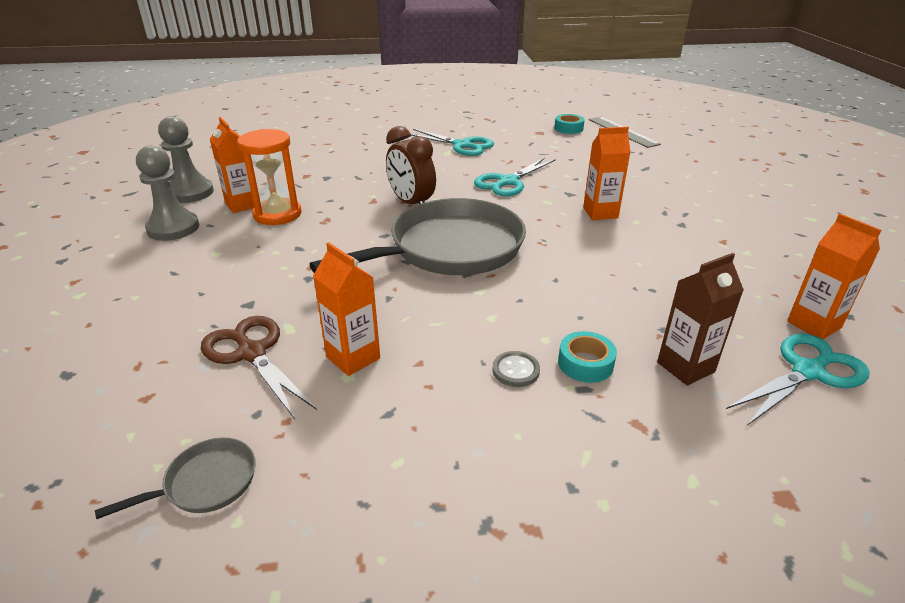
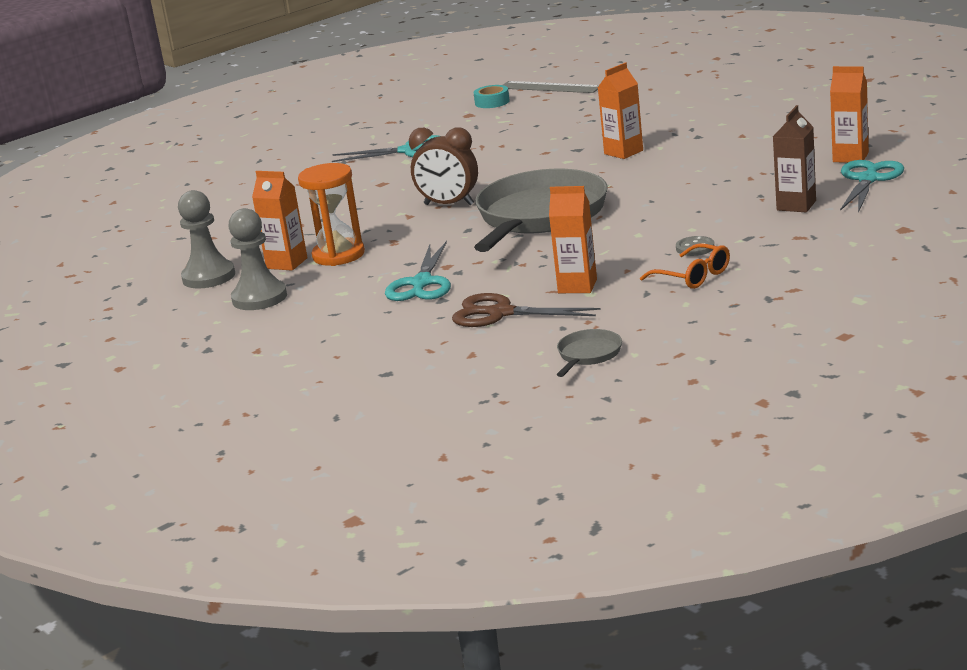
camera: 30 degrees left, 10 degrees down
(460, 417) = (693, 276): none -> orange glasses
(508, 182) = (508, 161): turquoise scissors -> turquoise scissors (421, 283)
(585, 363) = (734, 228): turquoise tape -> none

